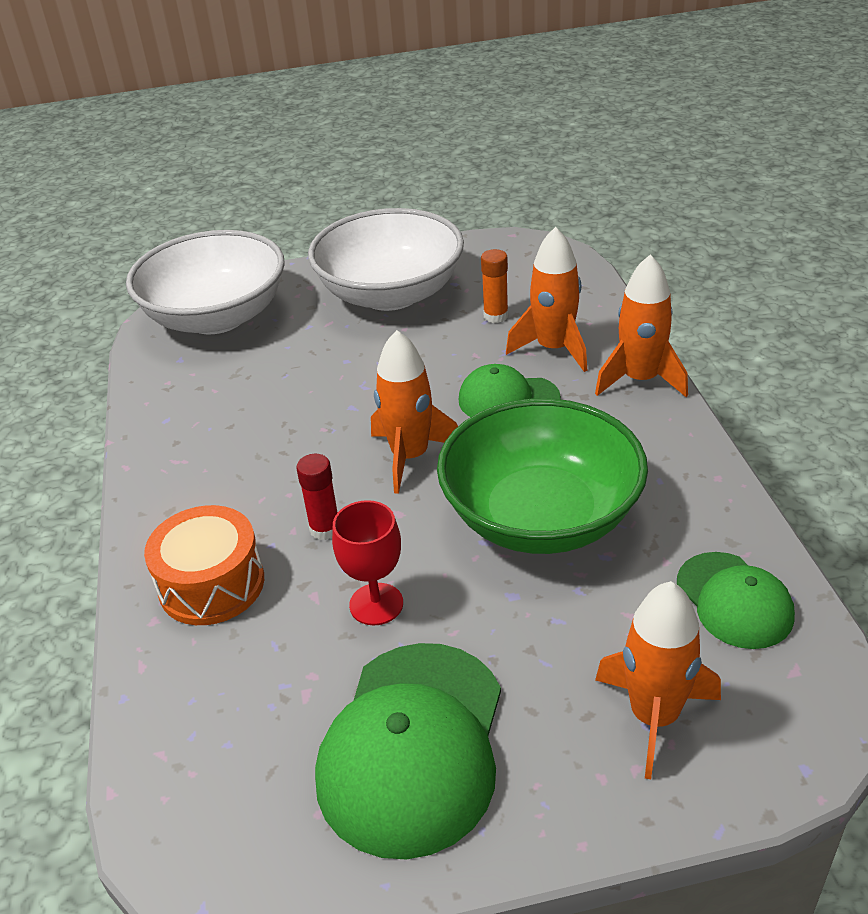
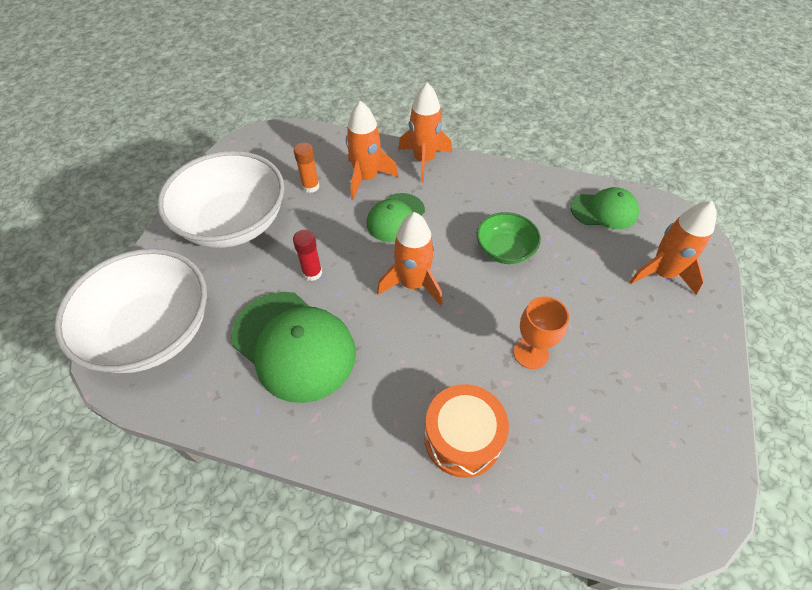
camera: 65 degrees left, 15 degrees up
(325, 529) = (449, 353): red glue stick -> red glue stick (312, 273)
(376, 604) = (530, 353): red goblet -> orange goblet
(413, 746) = (644, 379): green cap -> green cap (294, 345)
(541, 516) = (504, 250): green bowl -> green bowl, size x0.51

